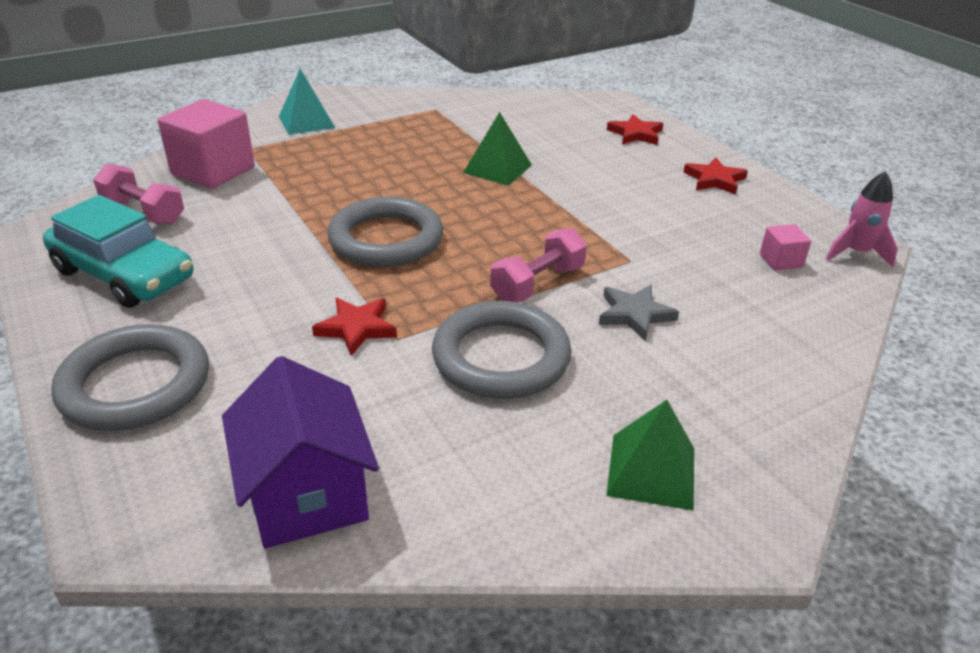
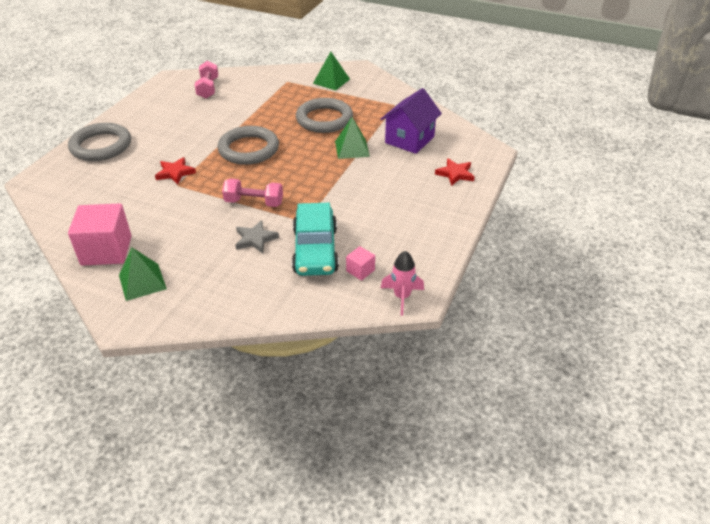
camera: 55 degrees right, 5 degrees up
(124, 275) = (162, 108): turquoise car -> turquoise car (315, 250)
(213, 170) = (258, 84): pink cube -> pink cube (106, 250)
(306, 122) = (331, 81): turquoise pyramid -> green pyramid
(307, 494) = (71, 207): purple house -> purple house (409, 140)
(501, 357) = (187, 215): grey ring -> grey ring (324, 119)
(714, 180) = (431, 220): red star -> none

